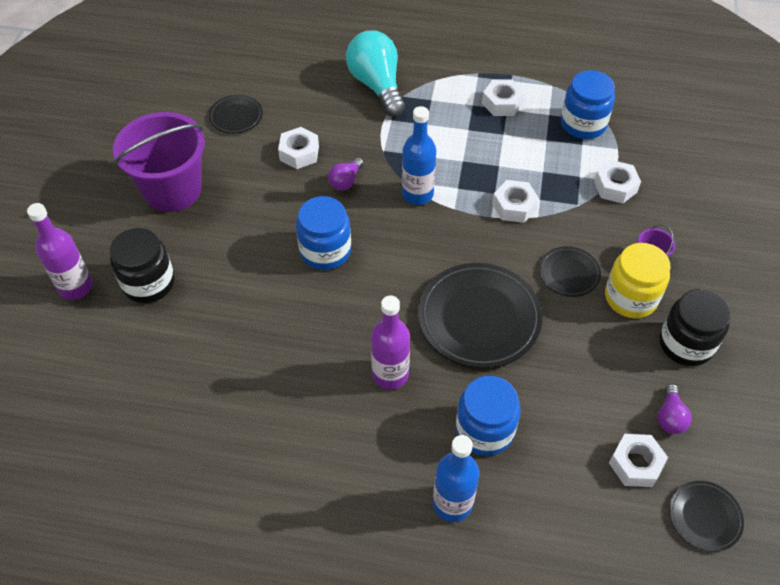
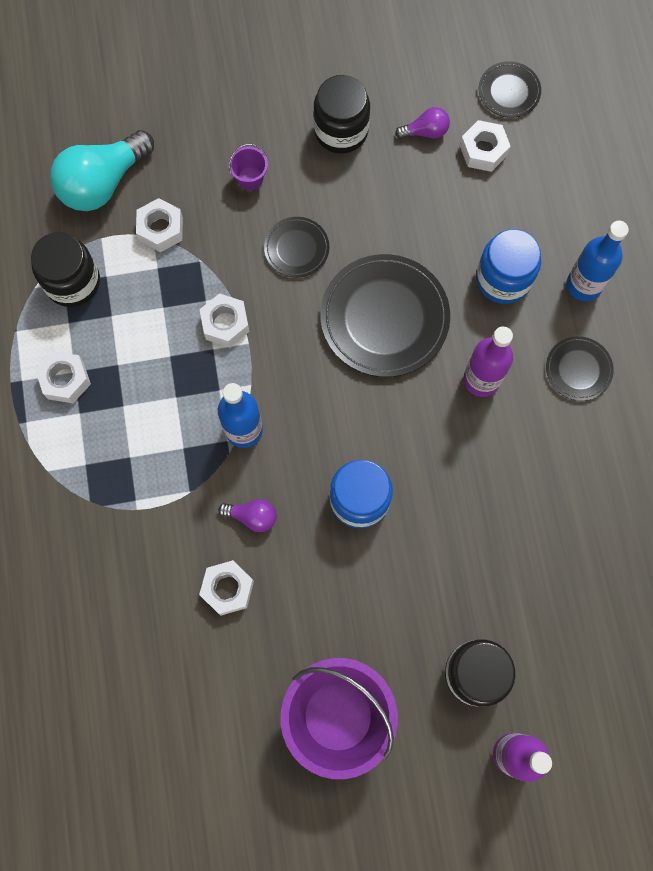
camera: 110 degrees left, 20 degrees up
(236, 116) = (192, 696): black plate -> black plate (578, 369)
(377, 85) = (80, 539): turquoise light bulb -> turquoise light bulb (103, 183)
(583, 124) = (72, 282): blue jar -> black jar
(630, 297) = (305, 187): yellow jar -> none

